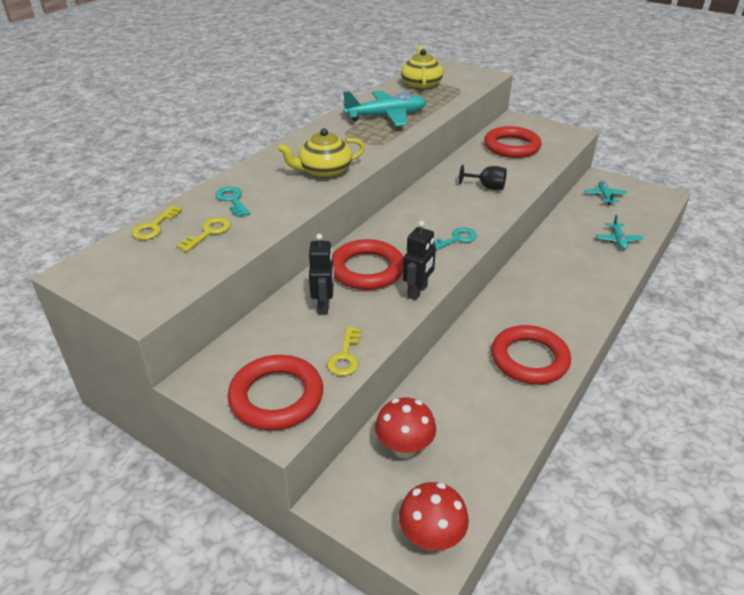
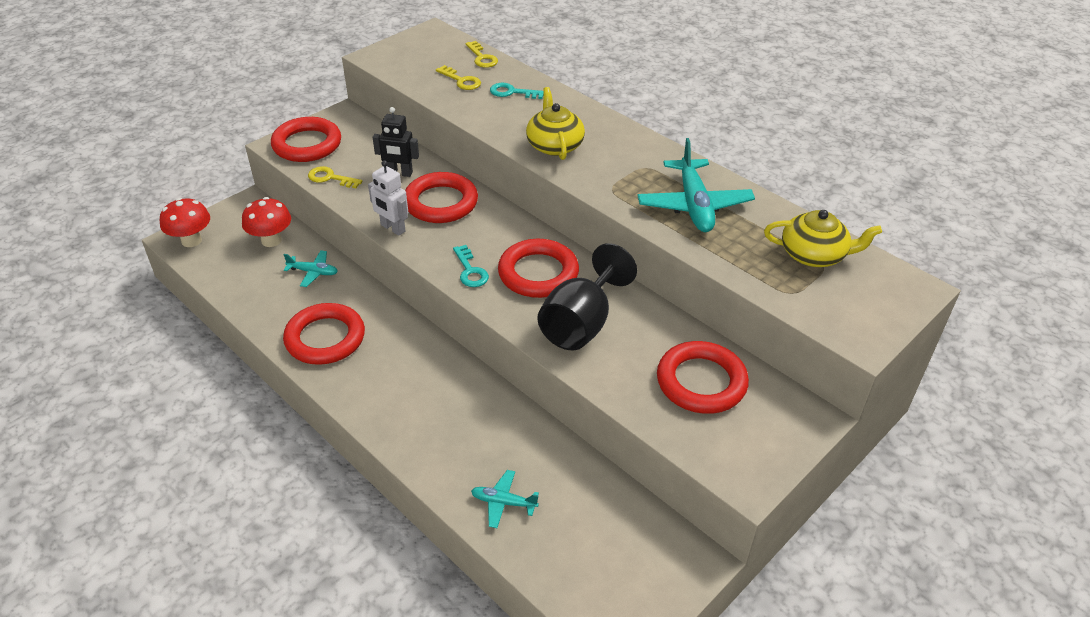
camera: 100 degrees right, 5 degrees up
(154, 227) = (482, 58): yellow key -> yellow key turned 150 degrees counterclockwise
(232, 200) = (512, 92): turquoise key -> turquoise key turned 150 degrees counterclockwise
(417, 292) = (392, 228): black robot -> white robot
(442, 208) = (538, 273): none -> red ring
(487, 187) = (581, 323): black goblet -> black goblet, size x1.90
(604, 196) = (632, 538): turquoise plane -> turquoise plane (313, 272)

